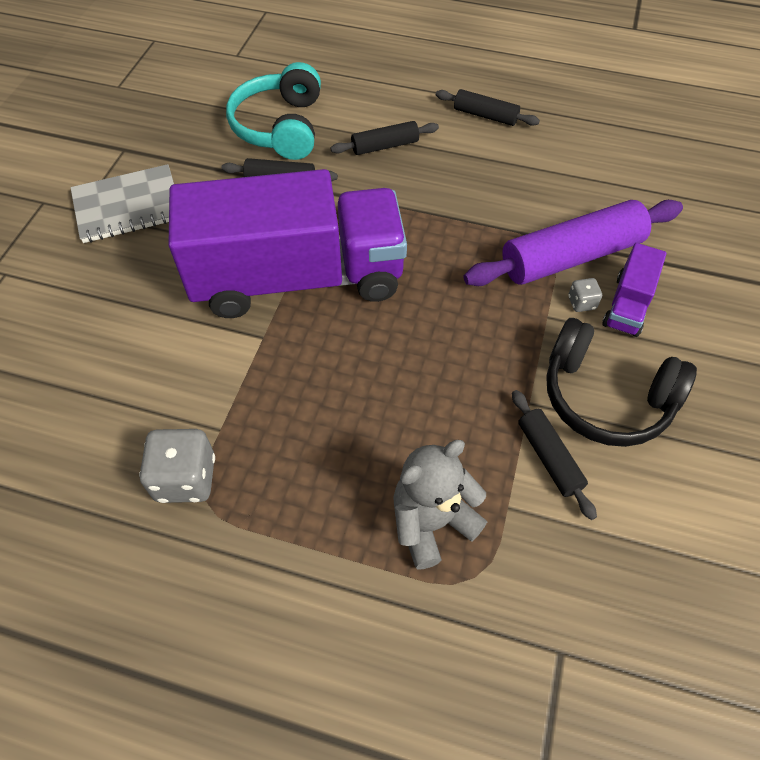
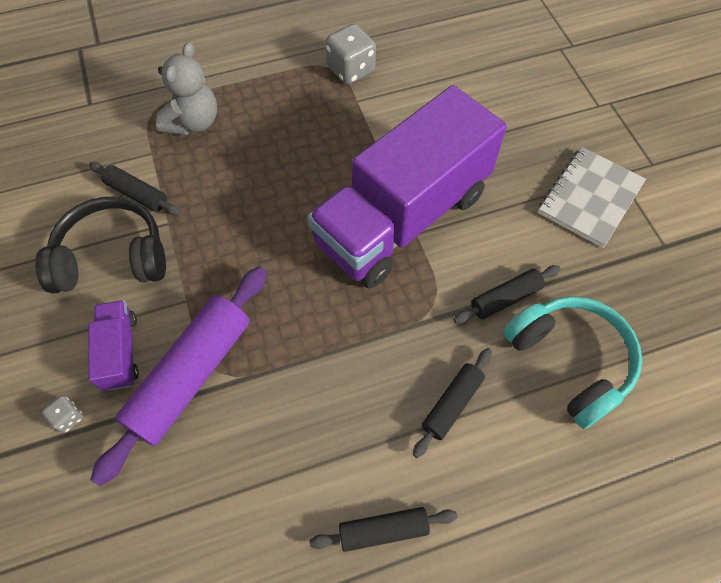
camera: 145 degrees right, 5 degrees up
(581, 303) = (162, 330): grey dice -> grey dice (68, 418)

